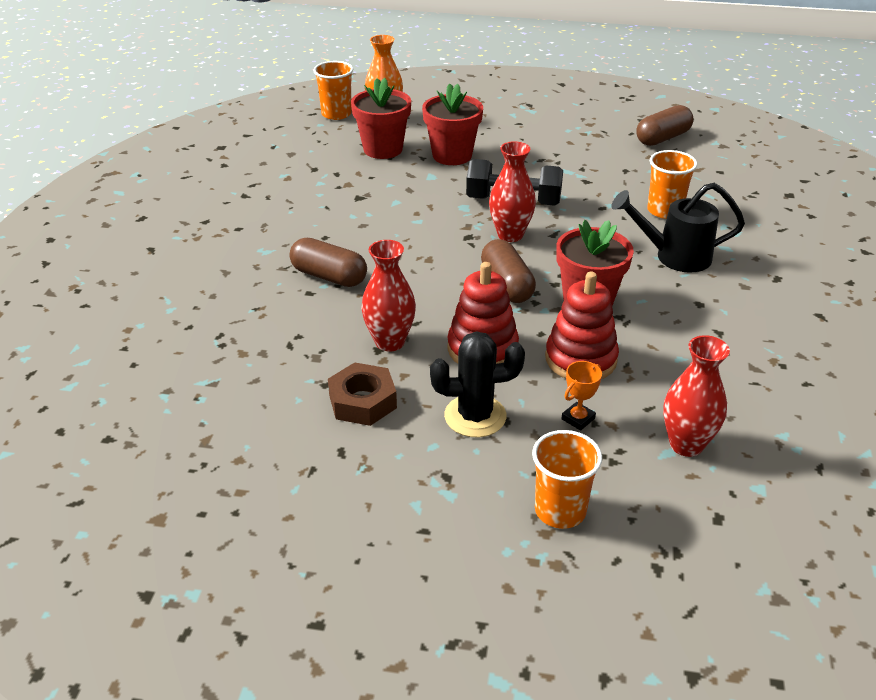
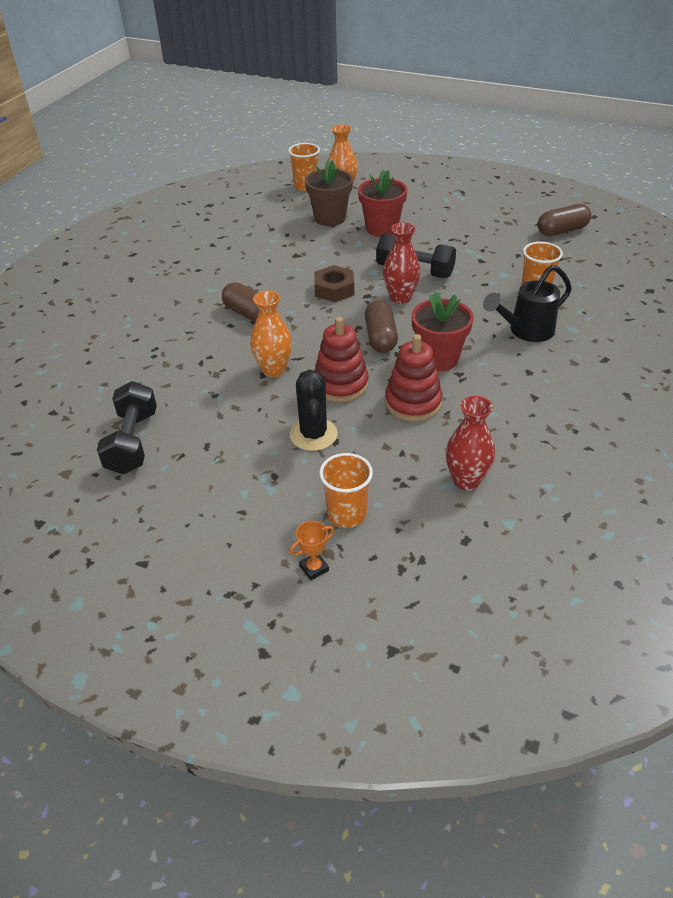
camera: 15 degrees right, 5 degrees up
(238, 463) = (132, 442): none -> black dumbbell
(362, 401) = (236, 411): brown nut -> brown nut (334, 289)
(383, 149) = (330, 218): red flower pot -> brown flower pot
(390, 342) = (274, 370): red vase -> orange vase
(475, 416) = (313, 434): black cactus -> black cactus turned 75 degrees clockwise
(578, 419) = (390, 448): orange trophy -> orange trophy (314, 568)
(675, 256) = (526, 331): black watering can -> black watering can turned 45 degrees counterclockwise

